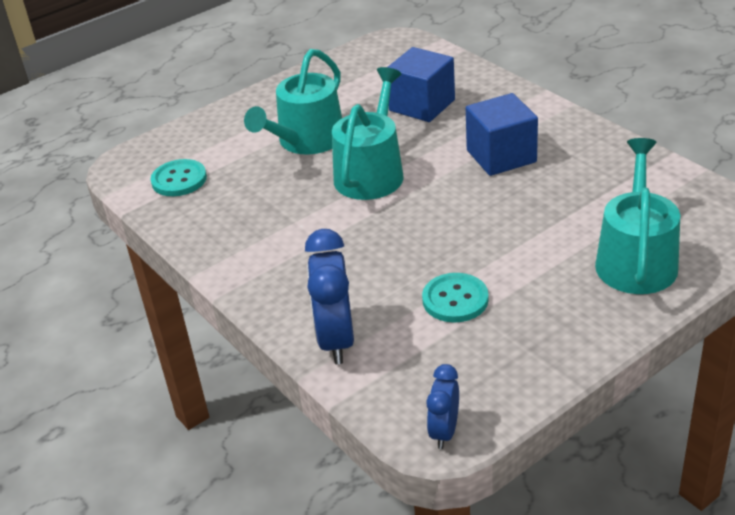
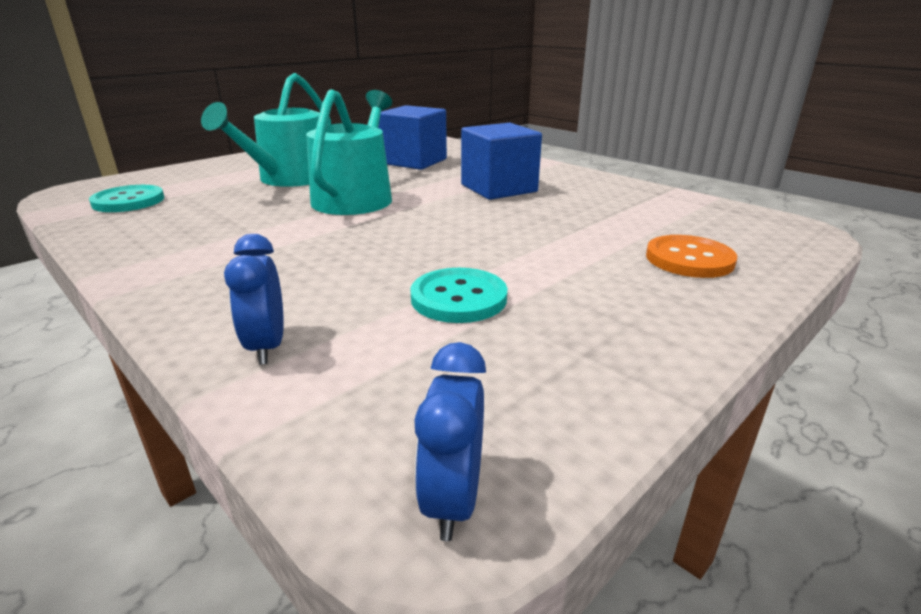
camera: 10 degrees left, 10 degrees down
(336, 340) = (267, 346): blue clock -> blue clock, size x0.57
(636, 259) = (689, 259): turquoise watering can -> orange button

